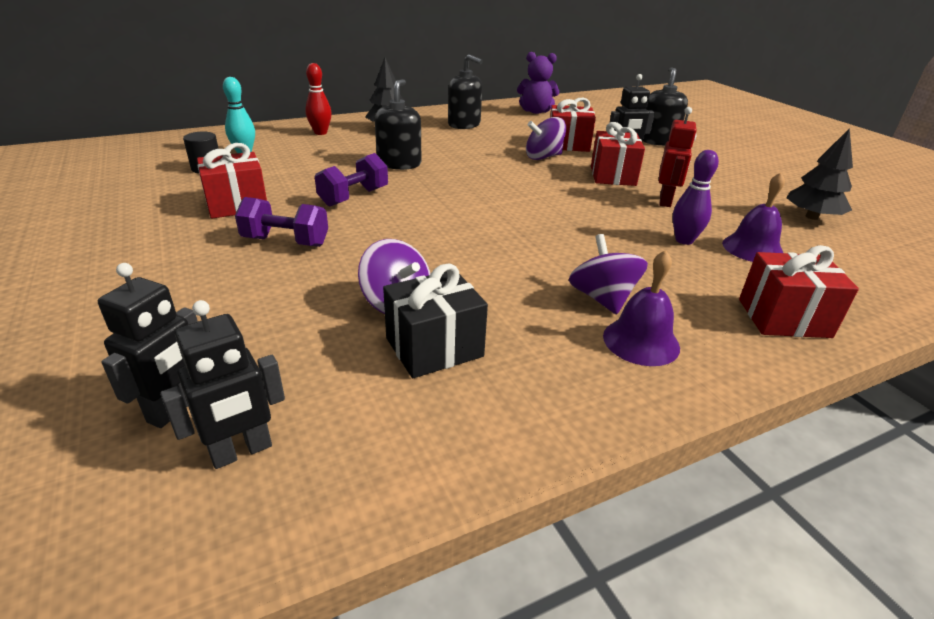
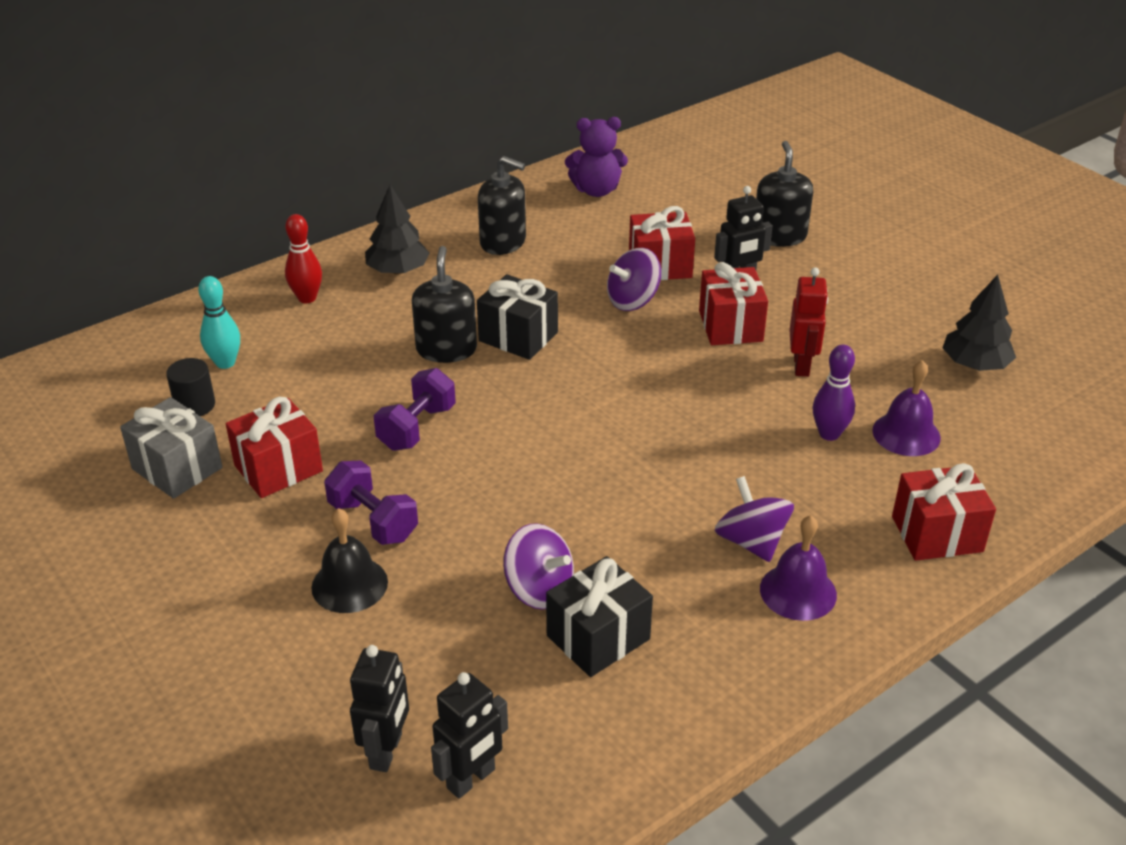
camera: 10 degrees left, 5 degrees up
(166, 196) = (177, 468): none -> grey gift
(238, 277) = (349, 584): none -> black bell
(286, 242) = (373, 521): purple dumbbell -> purple dumbbell turned 45 degrees clockwise
(453, 164) = (518, 337): none -> black gift

